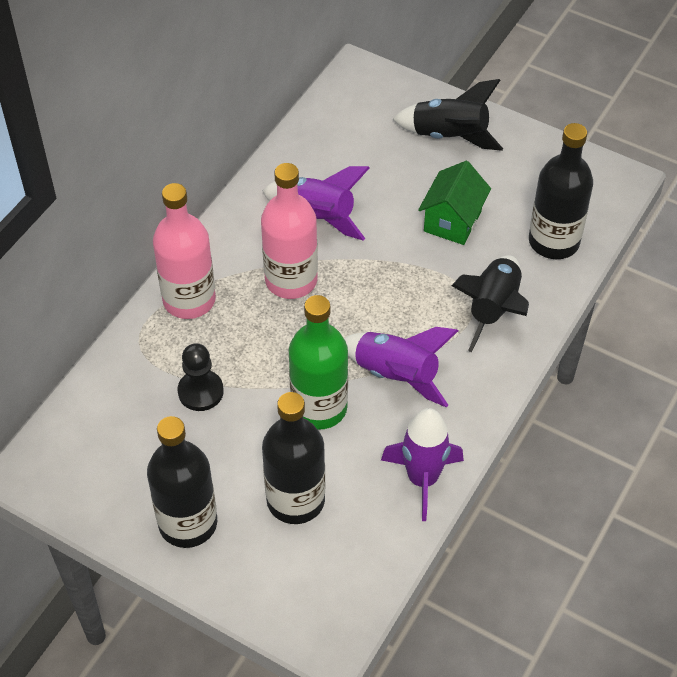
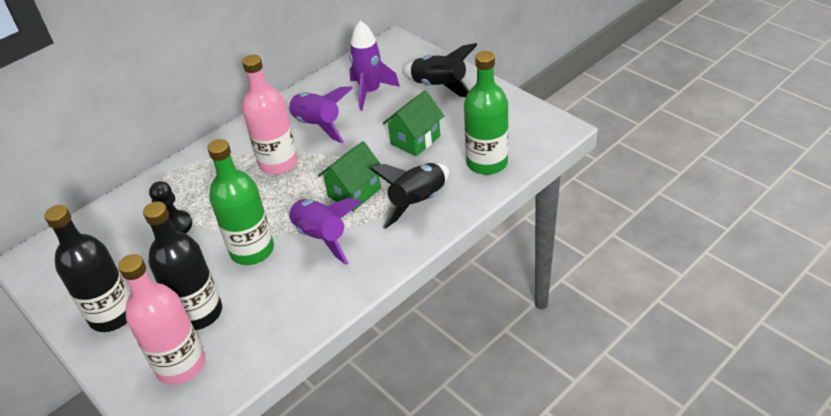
camera: 20 degrees right, 10 degrees down
(189, 300) = (201, 166): pink bottle -> pink bottle (181, 365)
(409, 308) = (354, 192): none -> green house
(422, 479) = (303, 315): purple rocket -> purple rocket (370, 92)
(554, 241) = (487, 163): black bottle -> green bottle

